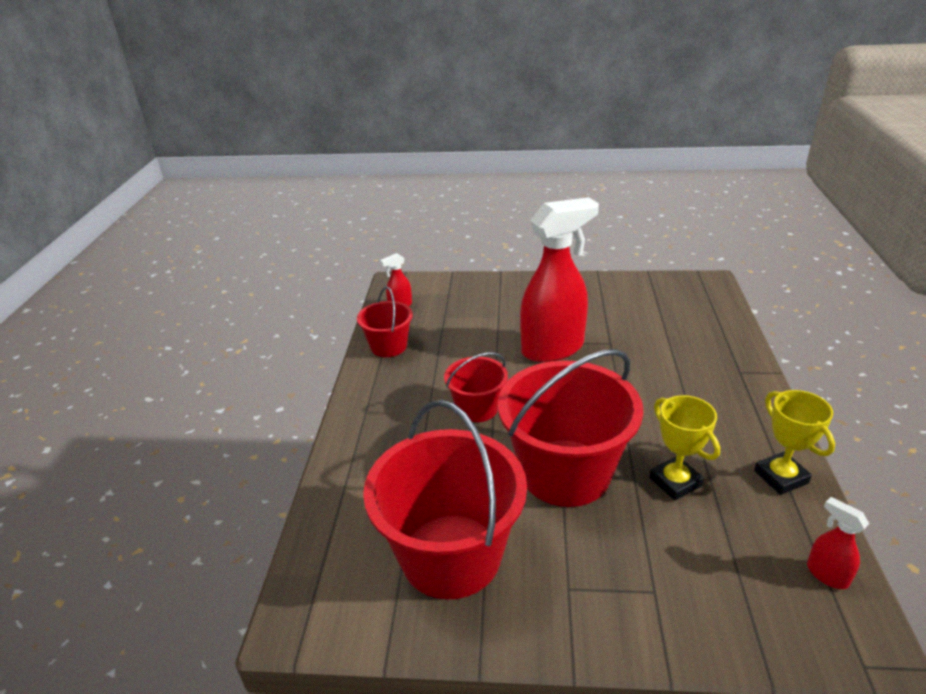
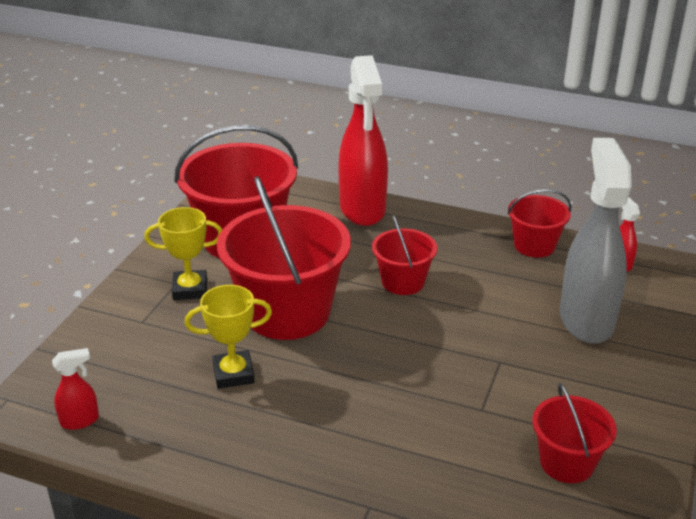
camera: 105 degrees right, 0 degrees up
(481, 313) = (586, 320): none -> grey spray bottle
(553, 348) = (486, 358): red spray bottle -> red spray bottle (362, 210)
(632, 306) = (567, 462): none -> red bucket
(781, 477) = (191, 450): yellow trophy -> yellow trophy (190, 289)

